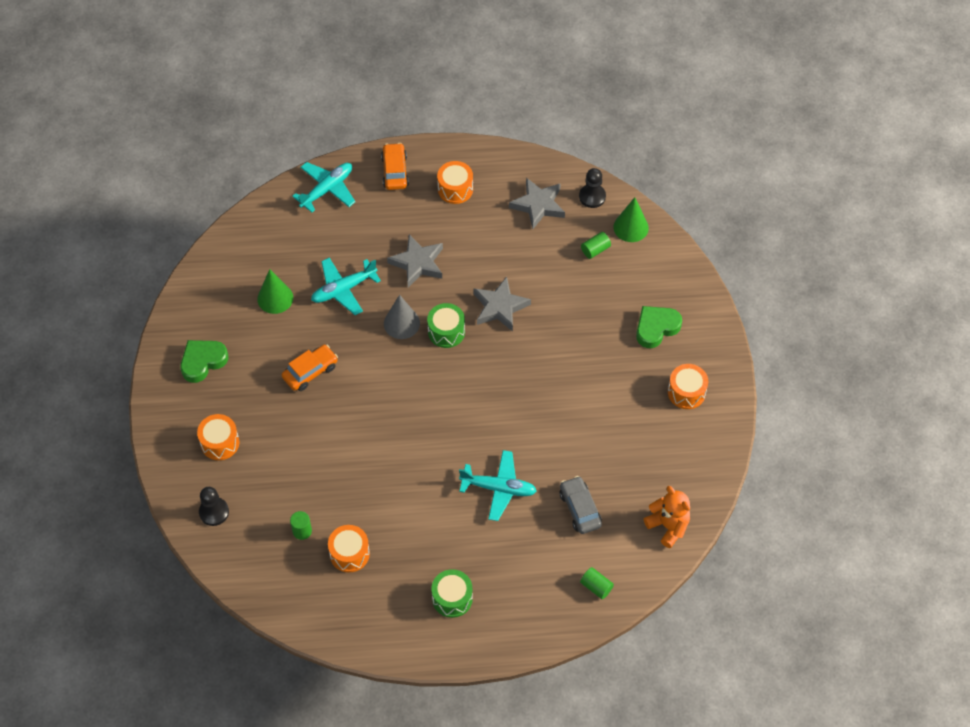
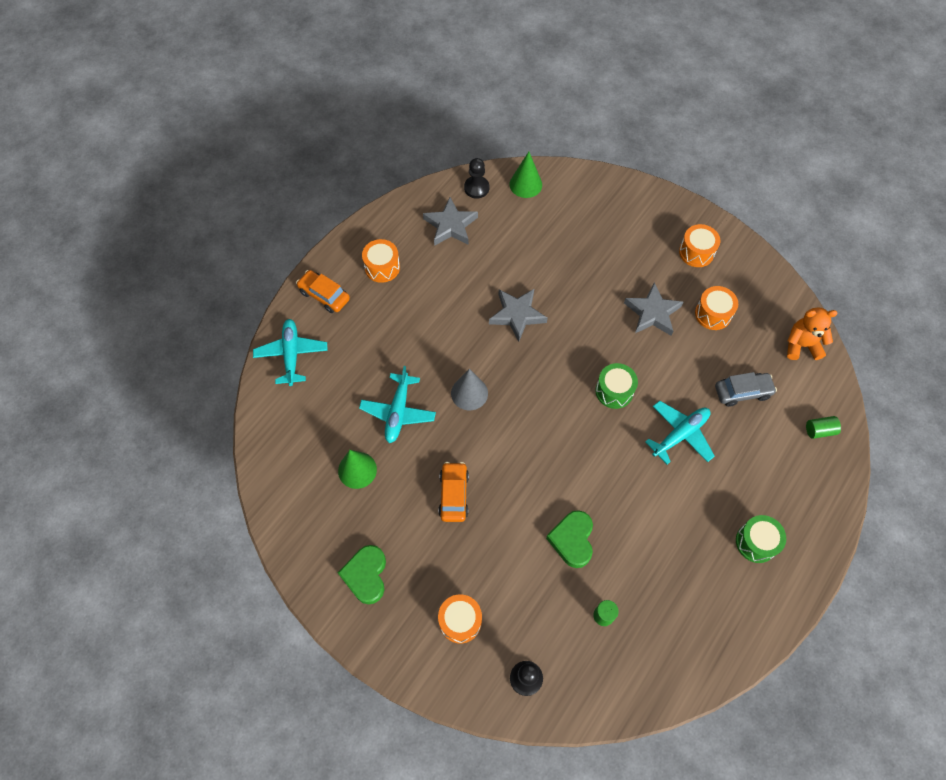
camera: 50 degrees left, 5 degrees up
(349, 553) = (655, 592): orange drum -> orange drum (713, 314)
(417, 263) = (424, 341): grey star -> grey star (652, 313)
(446, 331) = (506, 367): green drum -> green drum (614, 391)
(580, 509) = (742, 392): grey car -> grey car turned 150 degrees clockwise
(595, 250) = (524, 219): green cylinder -> none
(656, 328) = (625, 231): green heart -> green heart (572, 540)

